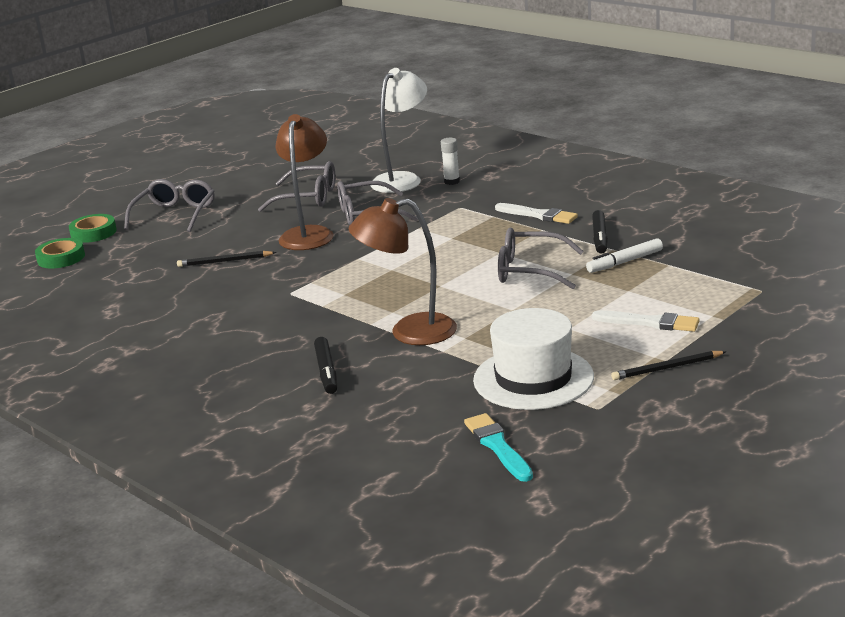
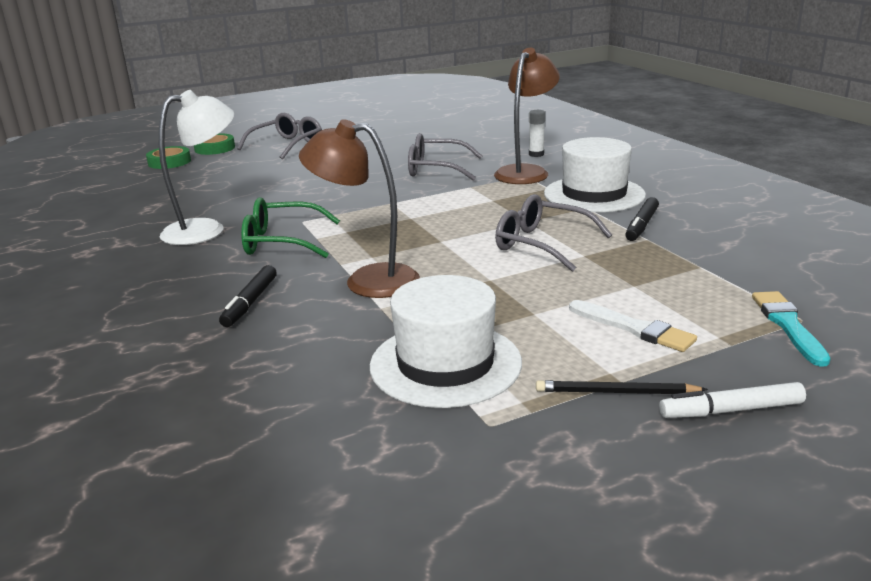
camera: 20 degrees right, 0 degrees up
(224, 261) = (281, 185): black pencil -> none
(292, 316) = (281, 242): none -> green glasses
(308, 198) = (402, 148): grey glasses -> none
(308, 234) = (372, 176): brown lamp -> brown lamp (526, 172)
(402, 179) = (494, 146): white lamp -> white lamp (206, 229)
(497, 446) = (327, 443): turquoise brush -> turquoise brush (788, 325)
(538, 215) = (594, 194): white brush -> white hat
(625, 262) = (651, 254): white marker -> white marker (731, 410)

